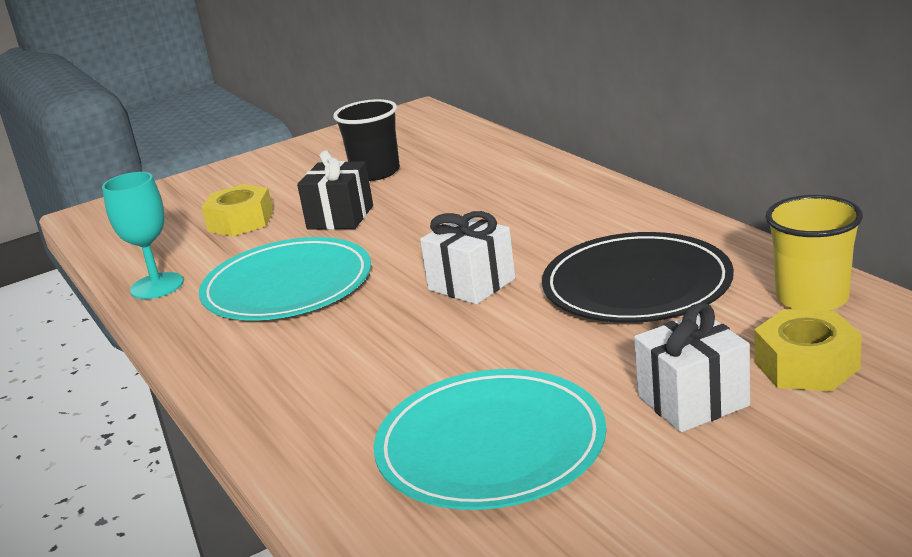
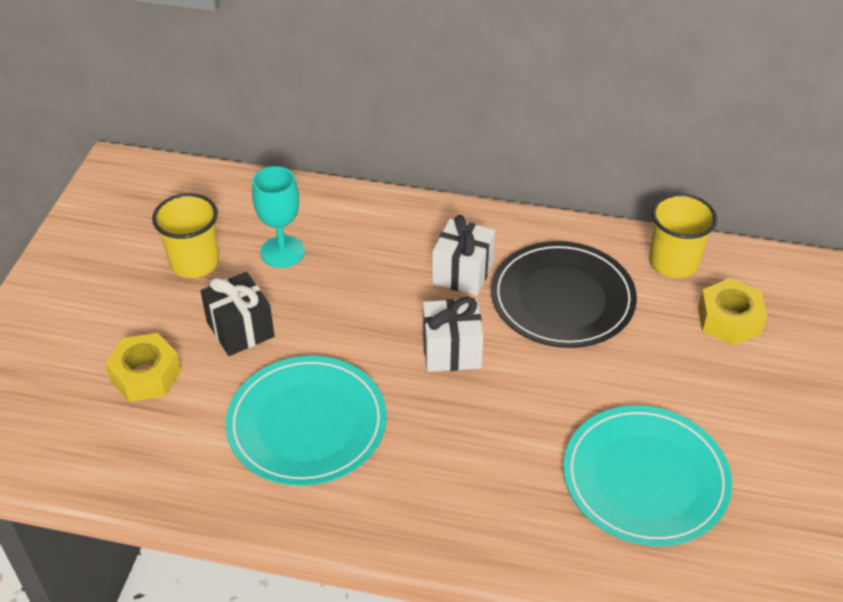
camera: 50 degrees left, 20 degrees up
(157, 286) = (181, 484): turquoise goblet -> turquoise goblet (282, 252)
(375, 172) = (194, 263): black cup -> yellow cup
(693, 401) = (706, 379): white gift -> white gift (462, 273)

